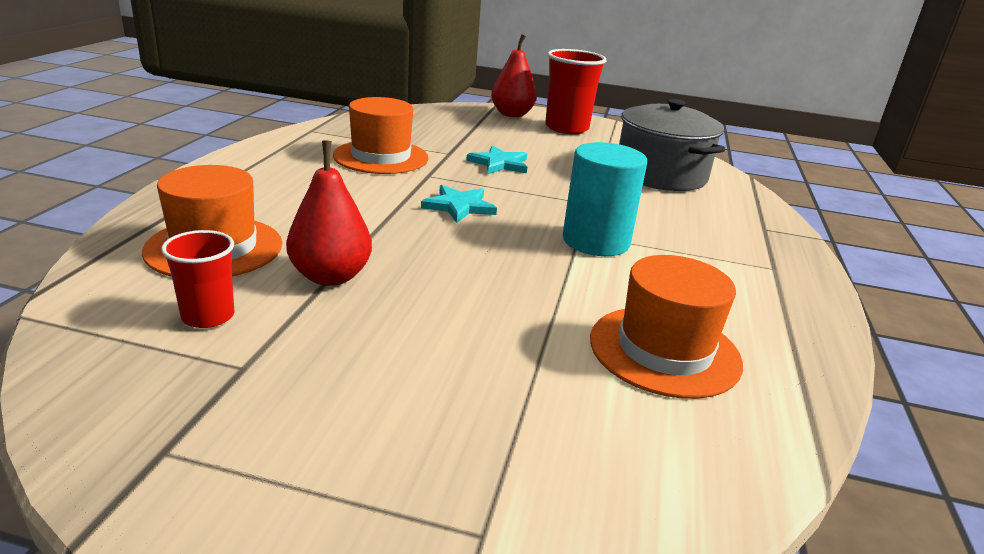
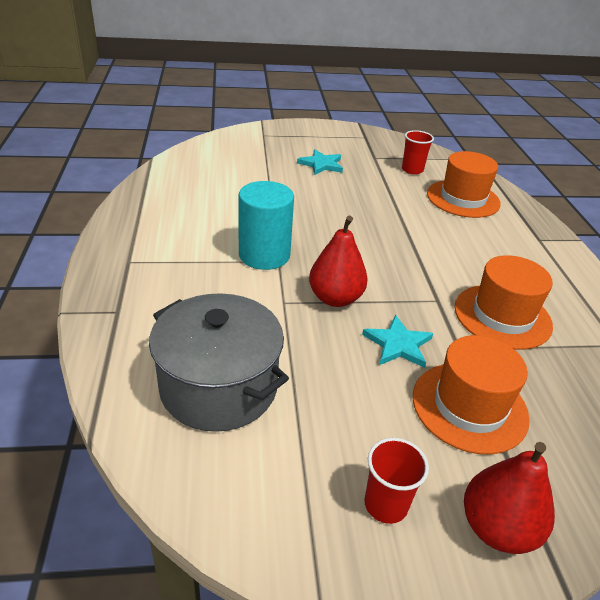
camera: 160 degrees right, 10 degrees up
(330, 276) = (391, 195): red pear -> red pear (335, 298)
(459, 206) = (378, 266): turquoise star -> turquoise star (321, 164)
(566, 128) = (386, 504): red cup -> red cup, size x0.58
(664, 350) = (211, 191): orange hat -> orange hat (469, 406)

